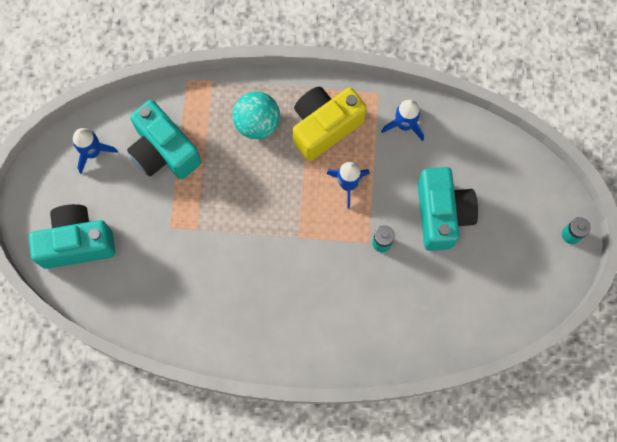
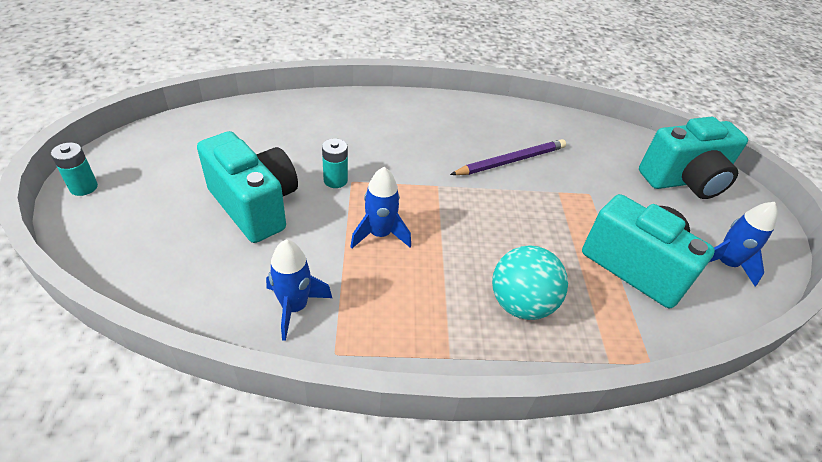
camera: 170 degrees right, 30 degrees down
(228, 269) = (510, 161): none -> purple pencil
(324, 127) = (419, 301): yellow camera -> none
(441, 214) = (255, 206): turquoise camera -> turquoise camera turned 150 degrees clockwise

